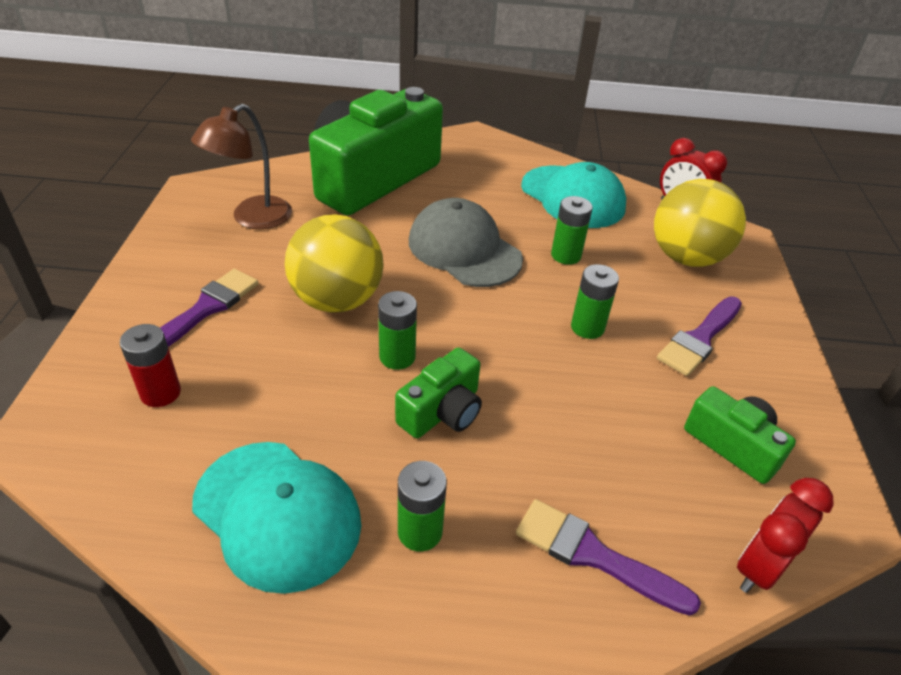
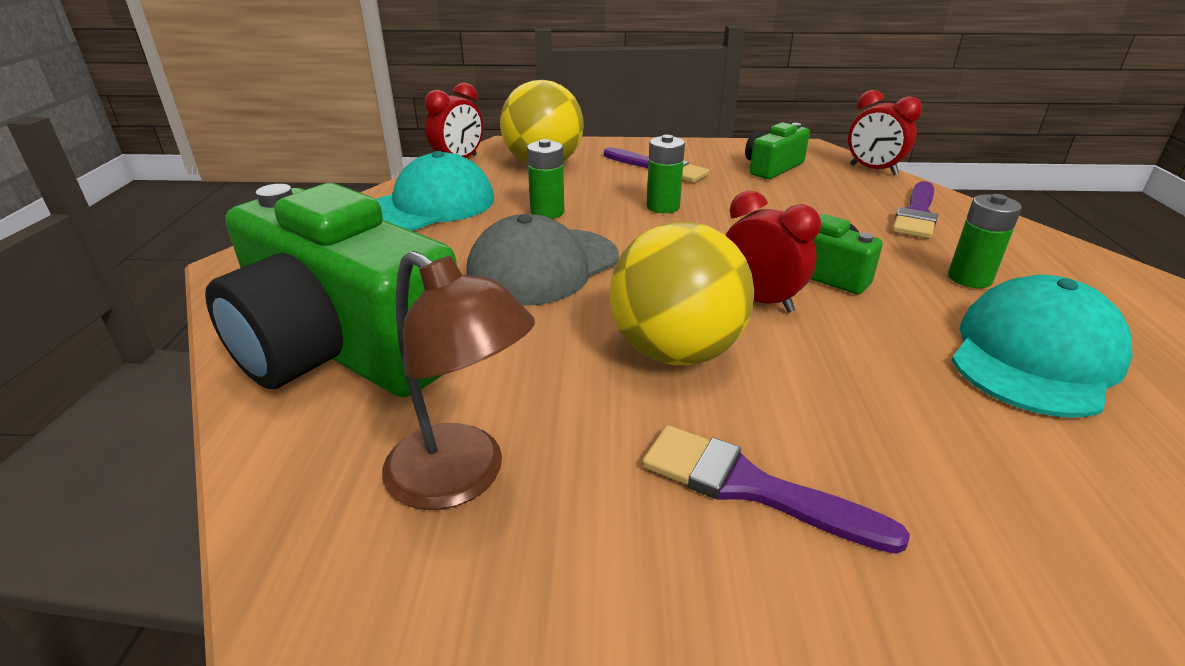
camera: 90 degrees left, 10 degrees down
(160, 393) = (959, 496): red battery -> none
(397, 357) = (760, 301): green battery -> red clock

